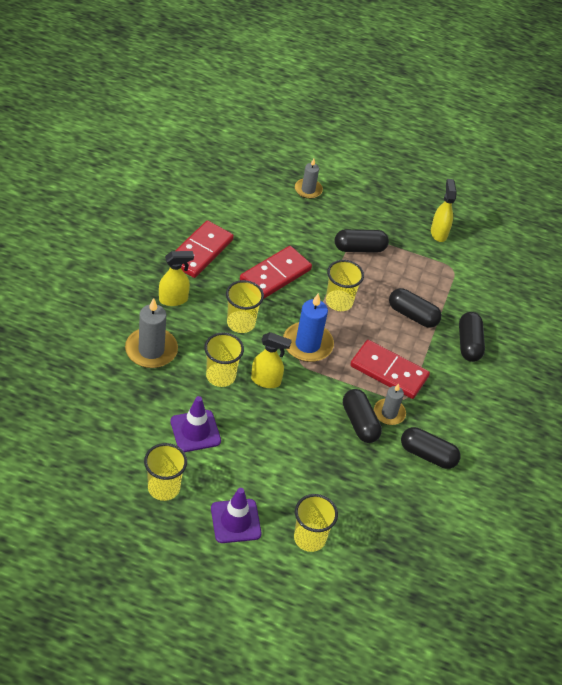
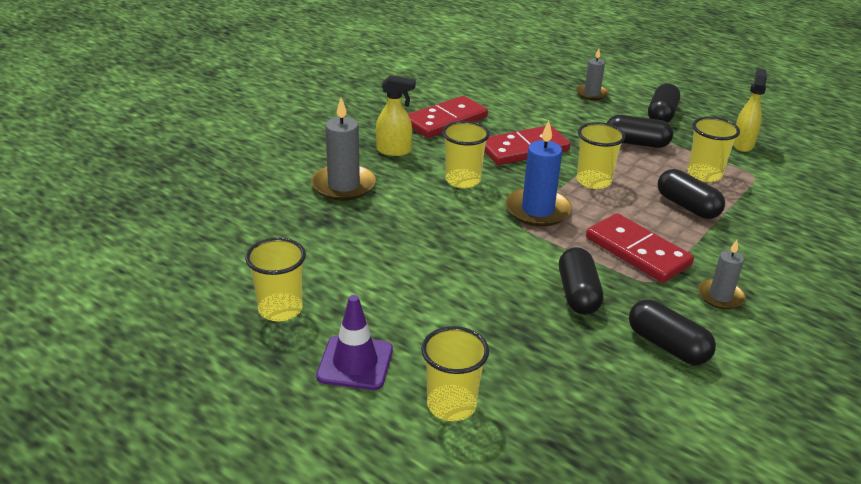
camera: 25 degrees right, 15 degrees down
(195, 431) = (354, 263): purple traffic cone -> none
(220, 376) = (414, 220): yellow cup -> yellow cup (704, 174)
(266, 380) = (469, 233): yellow spray bottle -> none
(389, 413) = (623, 291): grey candle -> grey candle (720, 296)
(469, 344) = (760, 244): black capsule -> black capsule (661, 115)

